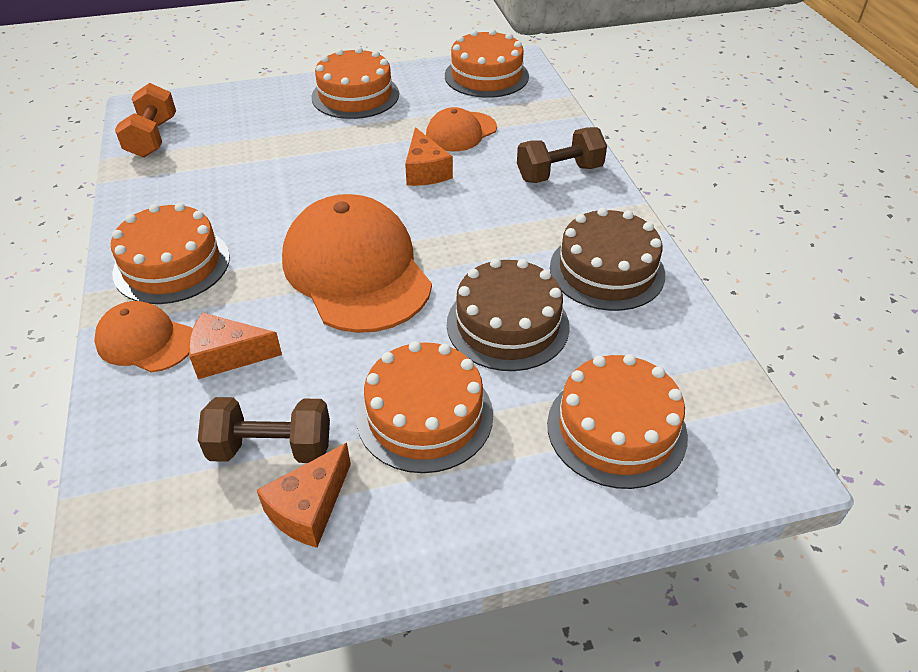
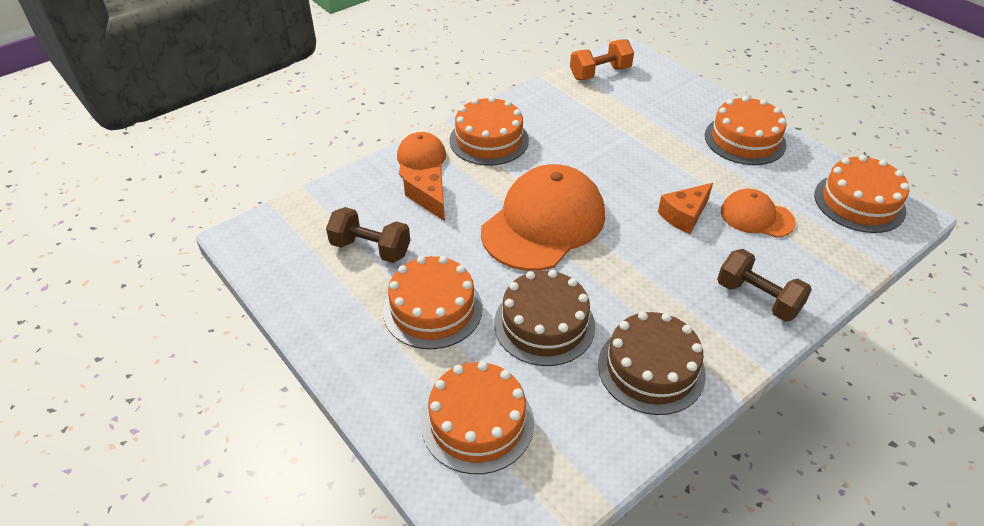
camera: 65 degrees right, 0 degrees up
(271, 448) = (370, 249): brown dumbbell -> brown dumbbell turned 45 degrees counterclockwise
(309, 508) = (336, 283): orange cheese -> none

